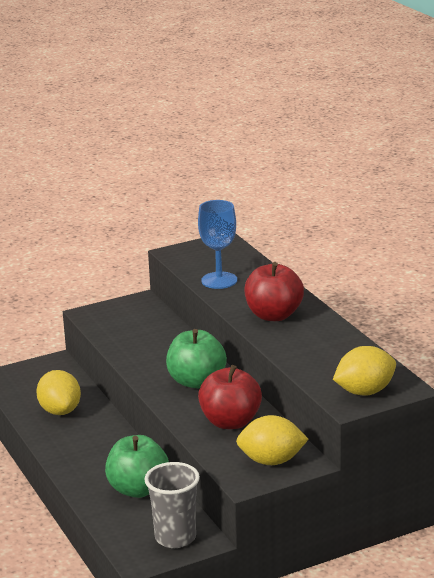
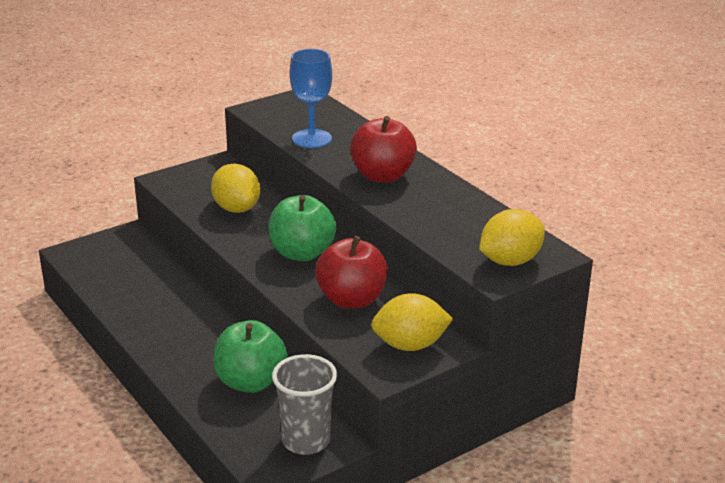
camera: 10 degrees left, 5 degrees up
(60, 411) = (143, 291): yellow lemon -> yellow lemon (236, 208)

